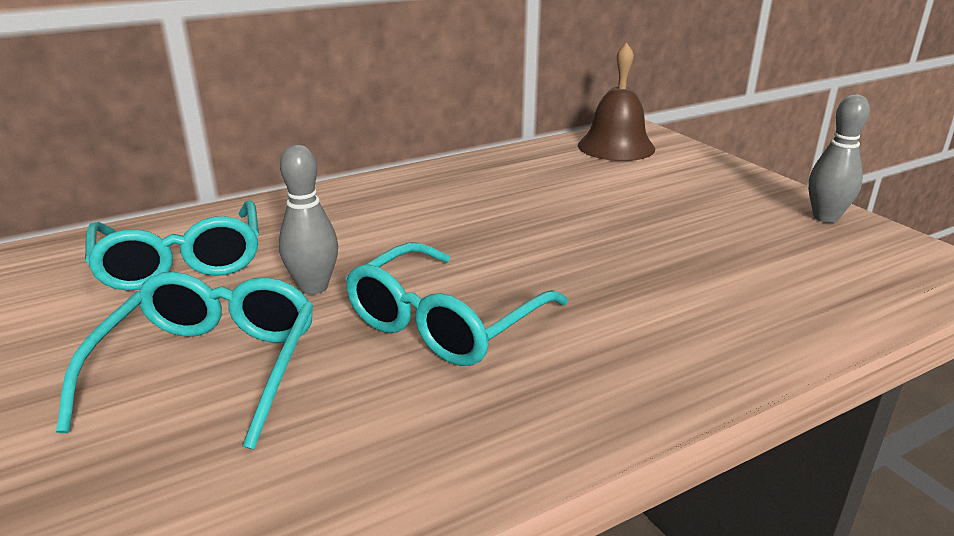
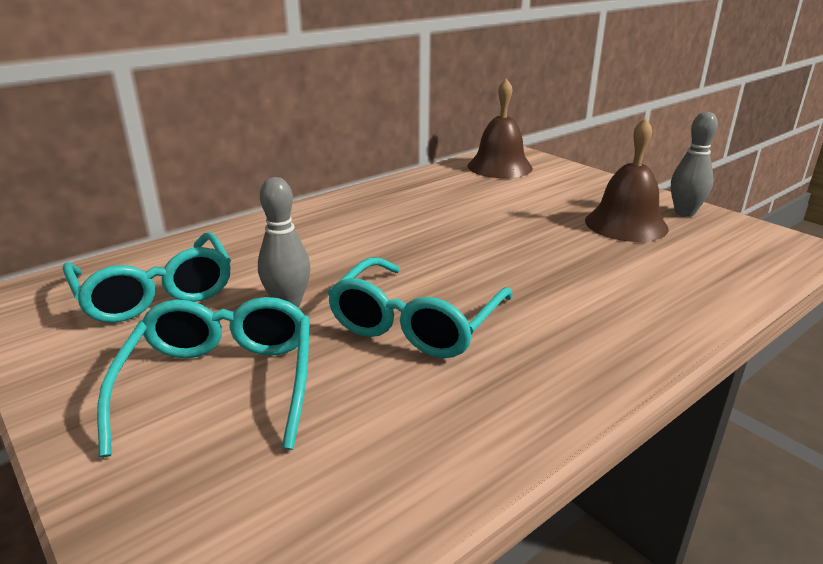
camera: 10 degrees left, 0 degrees up
(744, 226) = (626, 224): none -> brown bell

